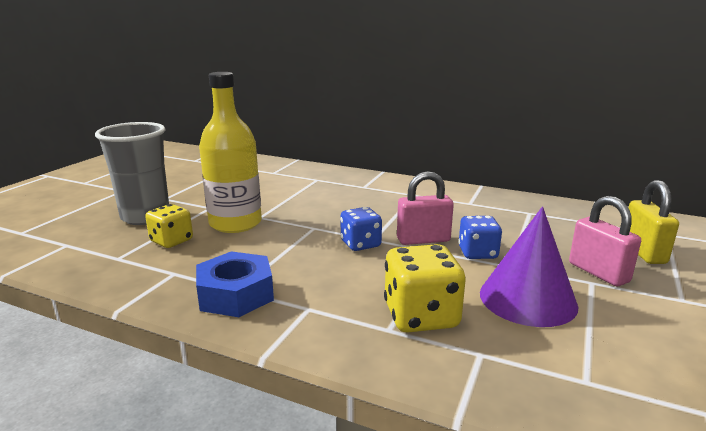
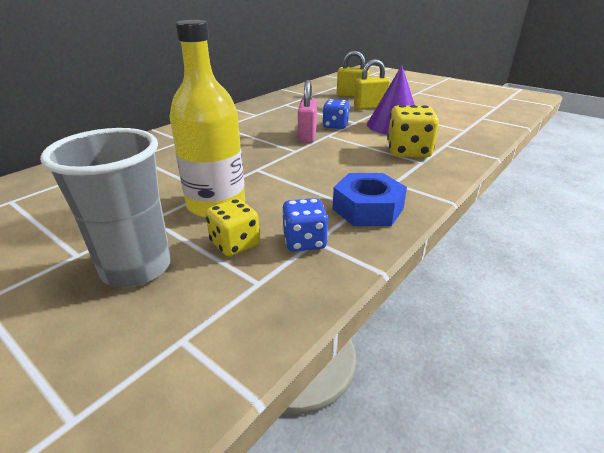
camera: 75 degrees left, 10 degrees up
(360, 244) = (302, 155): blue dice -> blue dice (304, 241)
(598, 272) = (370, 107): pink padlock -> yellow padlock

